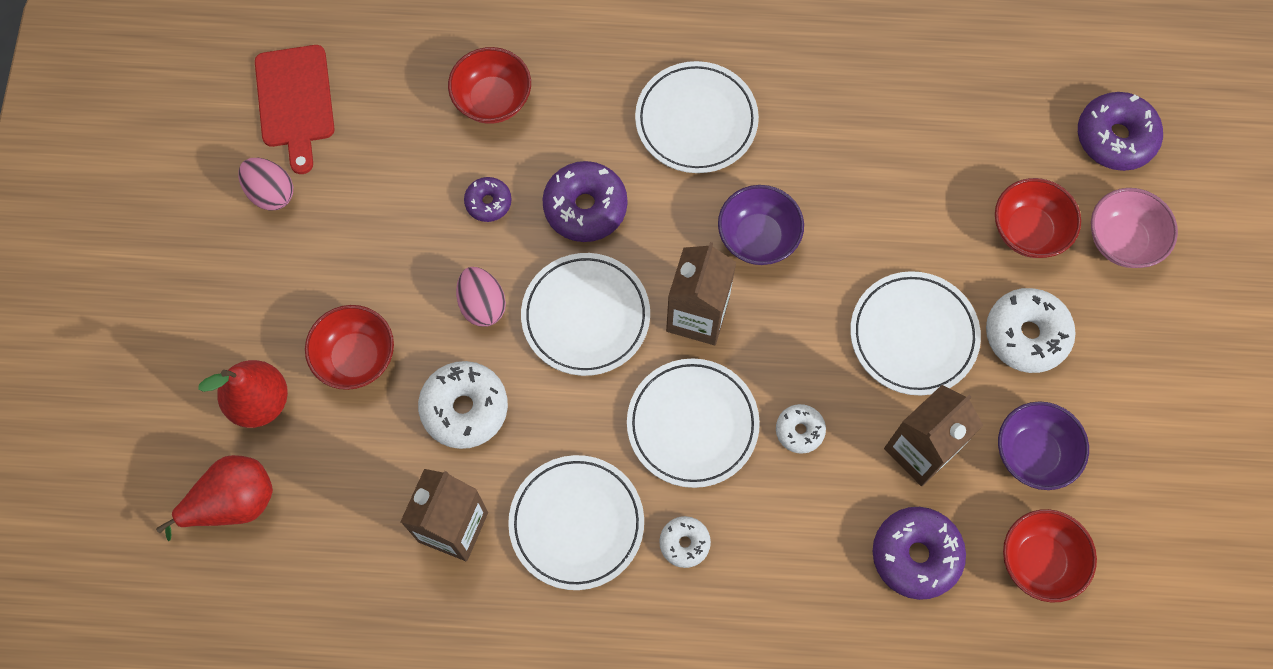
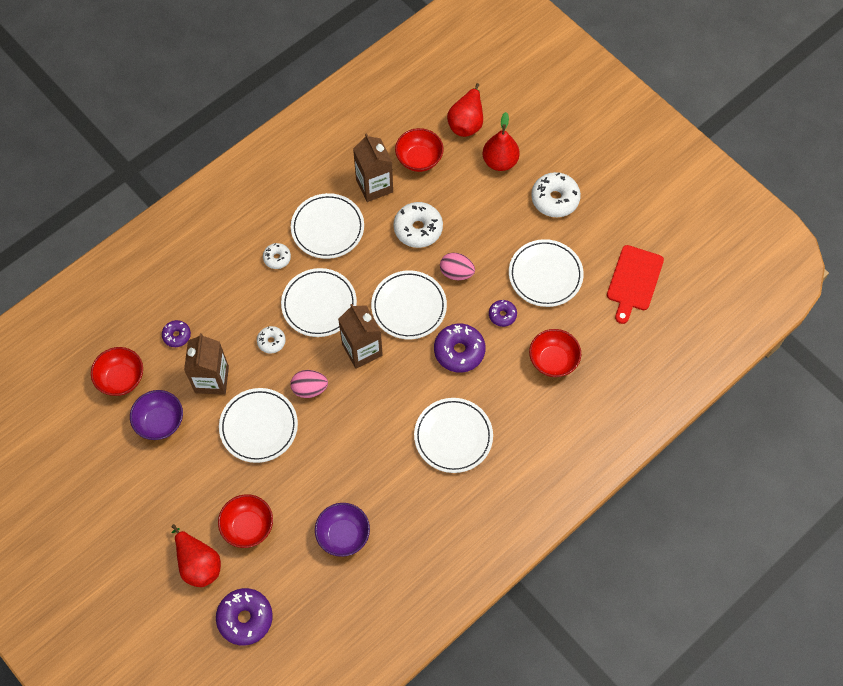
camera: 135 degrees right, 5 degrees down
(271, 193) = (595, 236): pink egg -> pink egg (310, 389)
(295, 101) = (634, 281): red cutting board -> red cutting board turned 105 degrees counterclockwise
(356, 357) = (483, 209): red bowl -> red bowl (419, 159)
(384, 202) = (545, 275): none -> white plate
(758, 237) = (370, 408): purple bowl -> purple bowl (343, 535)
(916, 555) = (177, 335): purple donut -> purple donut, size x0.56
(1026, 335) = (207, 473): white donut -> white donut (555, 199)
(1122, 240) = (198, 563): pink bowl -> red pear

